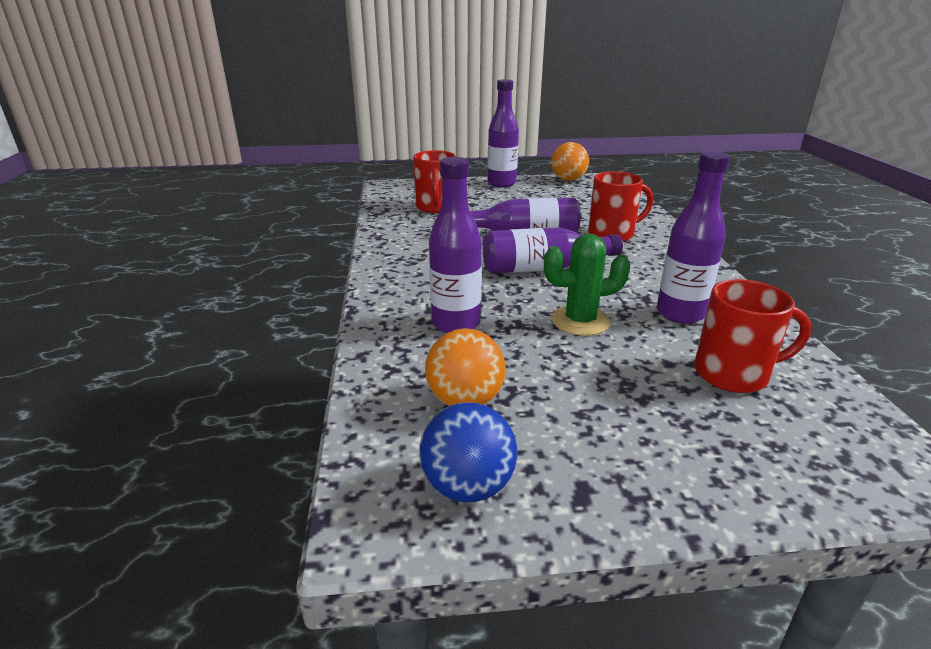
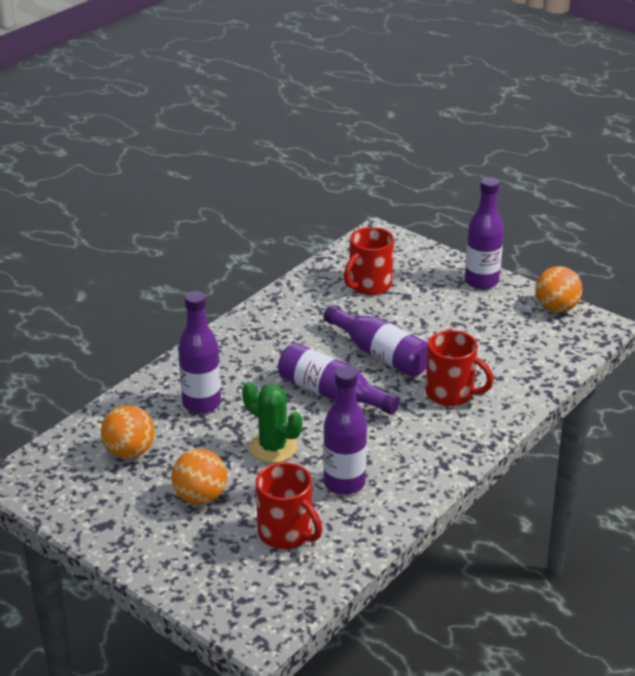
camera: 45 degrees right, 5 degrees up
(468, 486) = (67, 490): blue ball -> none
(610, 394) = (200, 497): none -> orange ball

